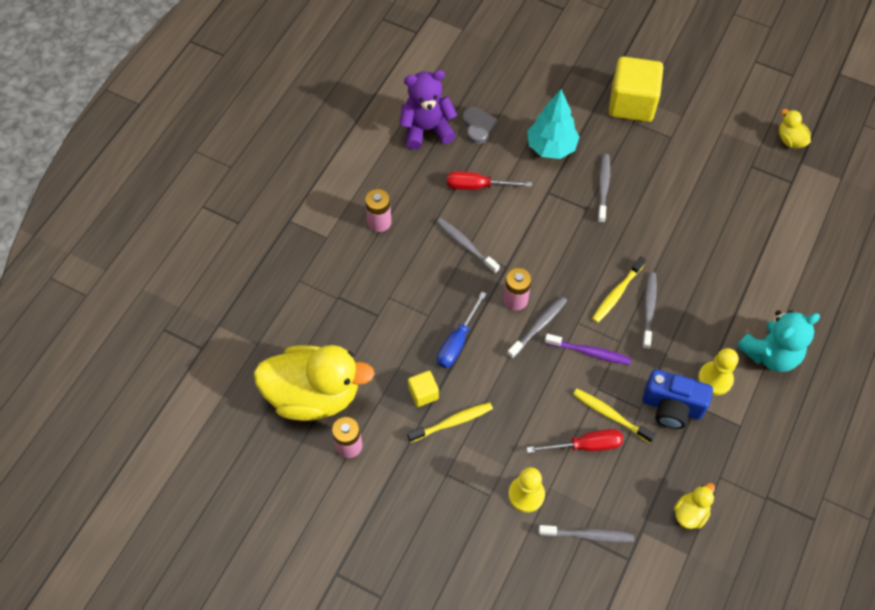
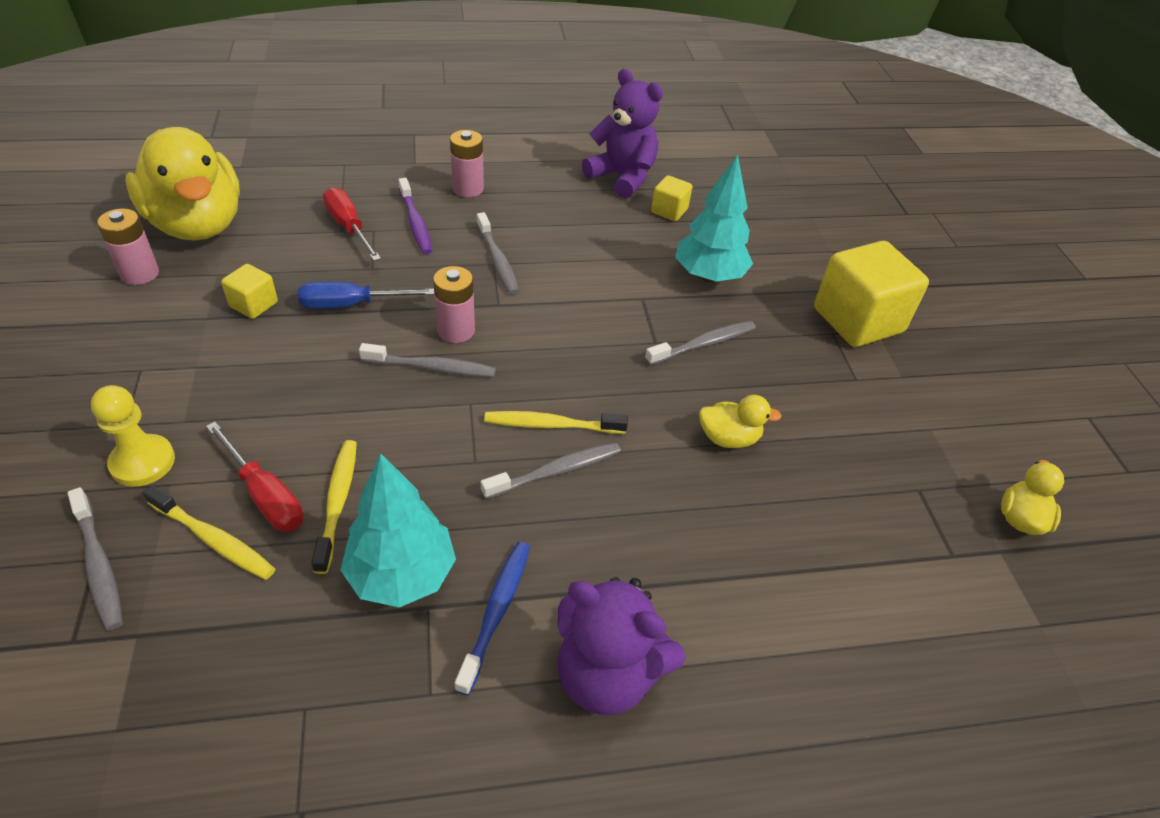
camera: 50 degrees right, 15 degrees down
(452, 422) = (225, 345): yellow toothbrush -> yellow toothbrush (214, 539)
(465, 245) = (497, 260): grey toothbrush -> grey toothbrush turned 150 degrees clockwise
(478, 126) = (669, 211): grey heart -> yellow cube
(478, 186) = (589, 239): red screwdriver -> red screwdriver (349, 227)
(589, 352) = (430, 435): purple toothbrush -> purple toothbrush (415, 223)
(672, 407) = (402, 575): blue camera -> turquoise tree
(690, 513) = (205, 694): yellow duck -> yellow duck (728, 438)
(715, 379) = (496, 612): yellow pawn -> blue toothbrush
(770, 354) = (607, 674): turquoise teddy bear -> purple teddy bear

